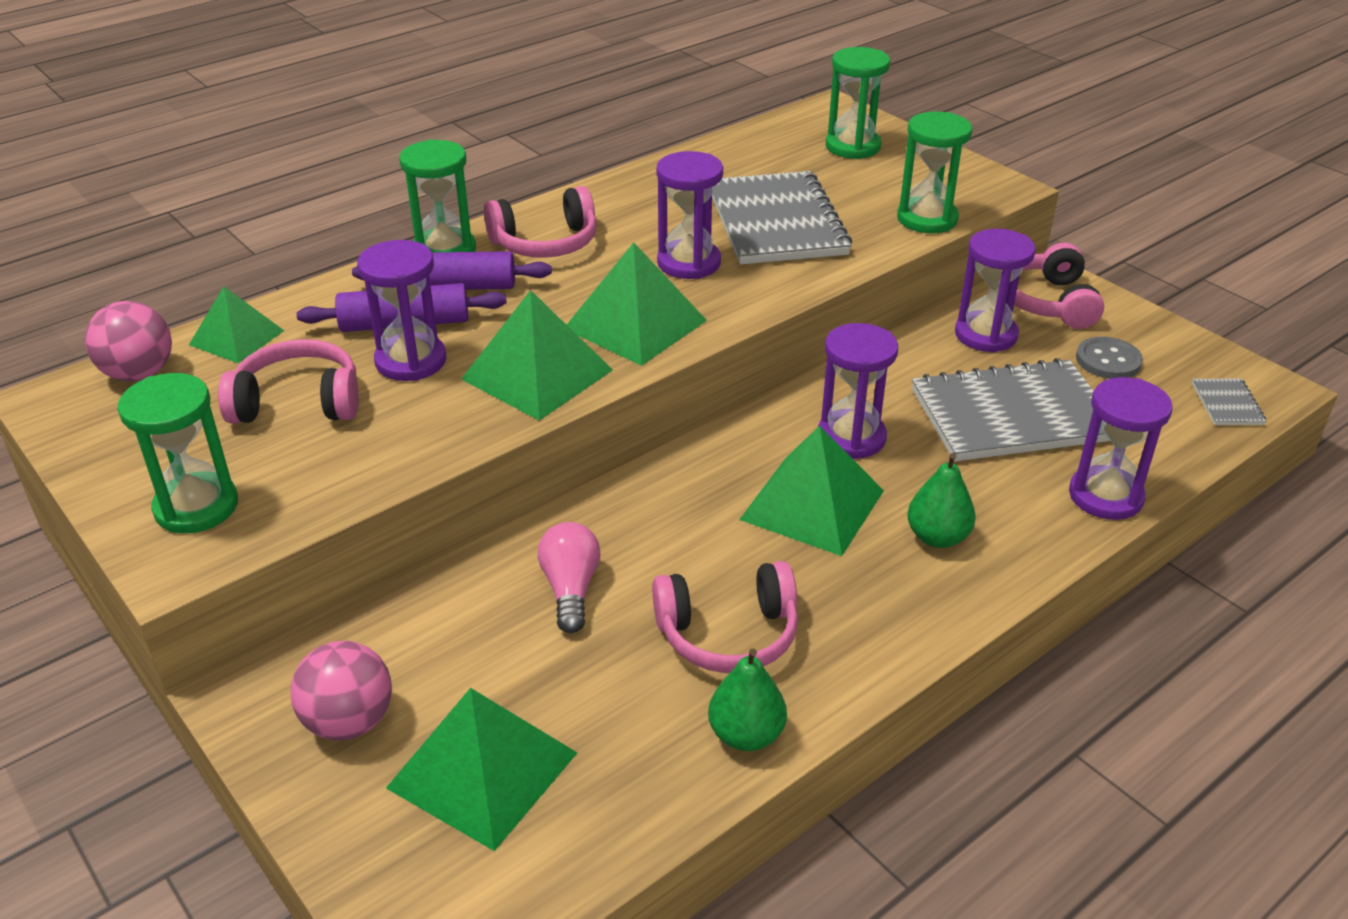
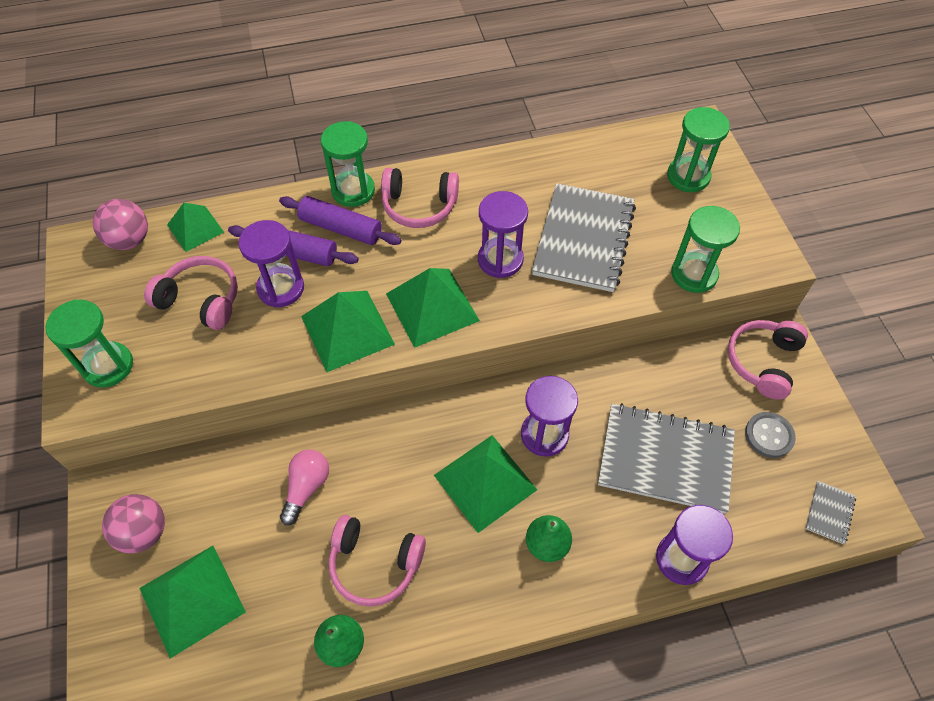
camera: 25 degrees right, 20 degrees up
(986, 335) = (695, 376): purple hourglass -> none

